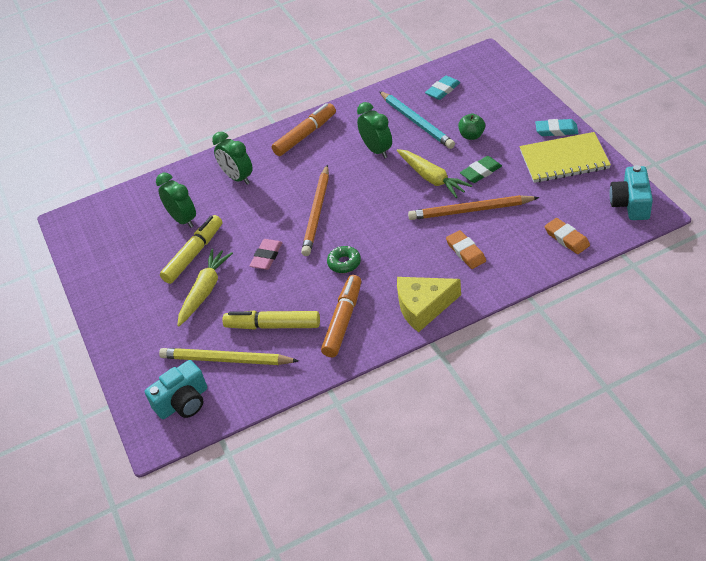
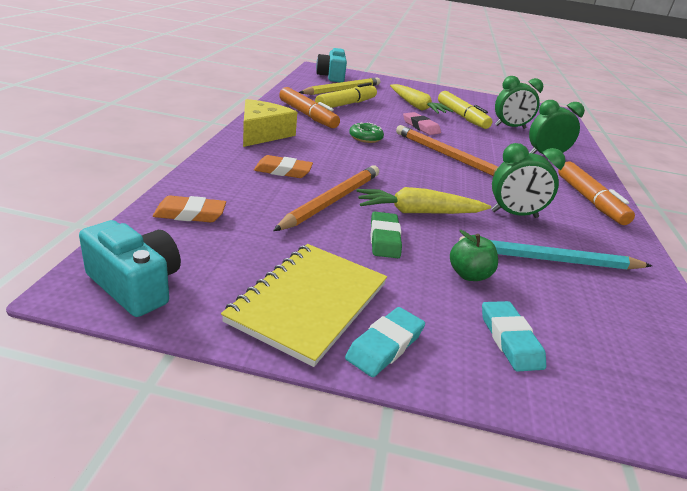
camera: 115 degrees right, 15 degrees down
(442, 90) = (620, 320): turquoise eraser -> turquoise eraser (510, 339)

